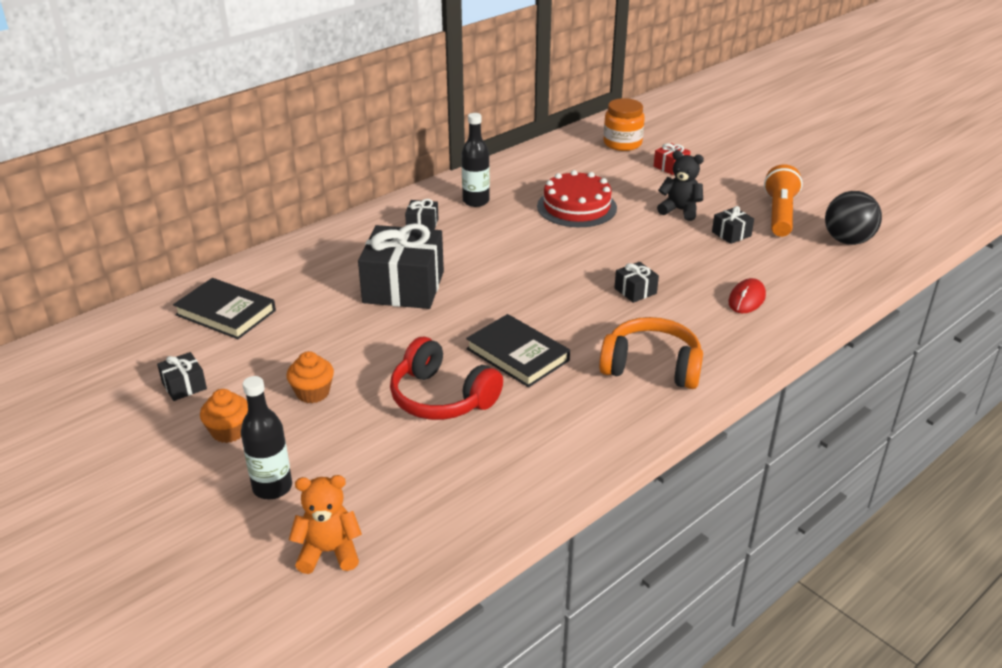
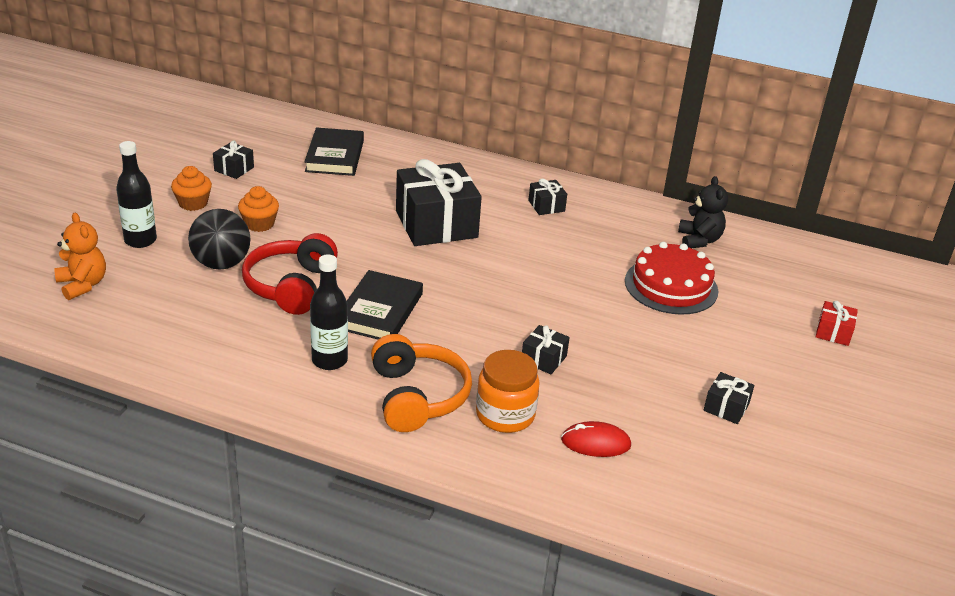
camera: 60 degrees right, 0 degrees up
(476, 201) = (618, 223): black bottle -> black bottle (329, 360)
(622, 143) = (846, 286): orange jar -> orange jar (505, 415)
(680, 210) = (739, 358): black teddy bear -> black teddy bear (699, 240)
(780, 214) = (815, 440): orange flashlight -> none
(847, 240) = (810, 512): black ball -> black ball (221, 263)

